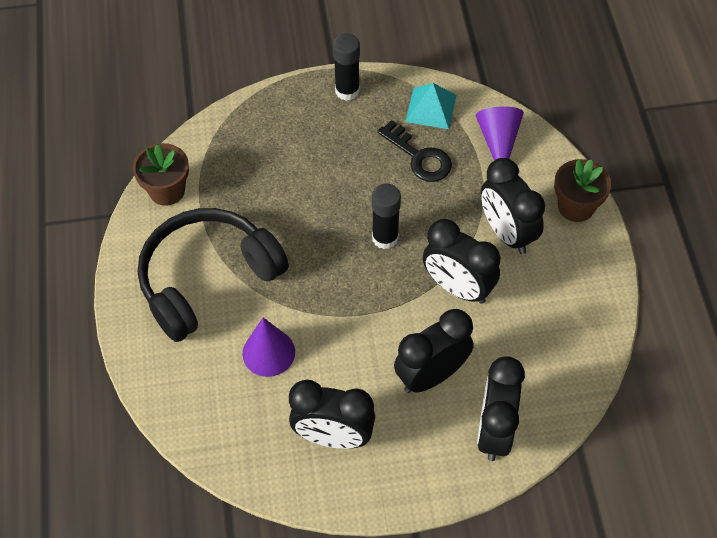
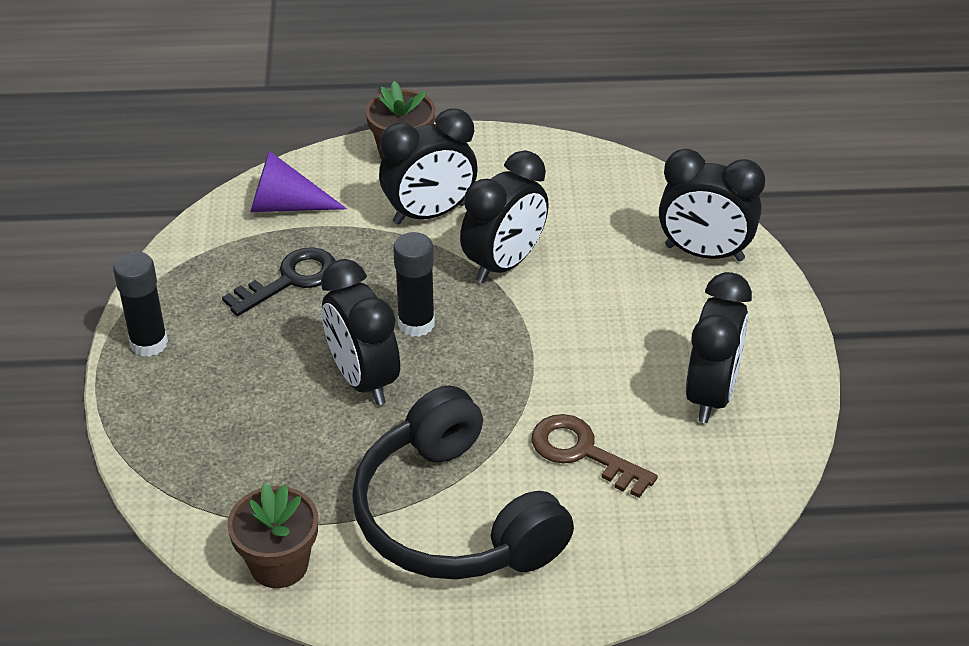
camera: 85 degrees left, 15 degrees down
(268, 352) = (583, 453): purple cone -> brown key
(431, 108) = (209, 261): turquoise pyramid -> none
(431, 375) = (628, 298): black clock -> black clock (363, 379)

